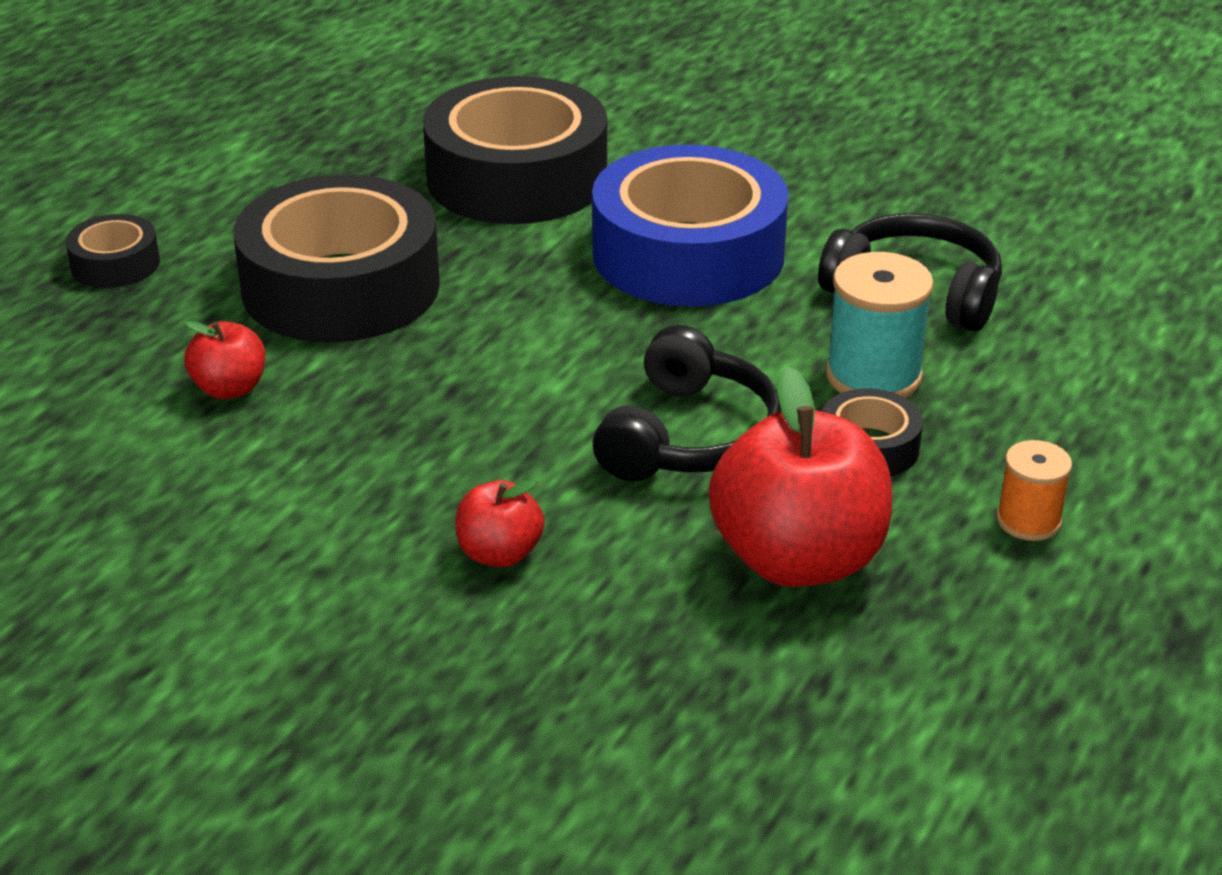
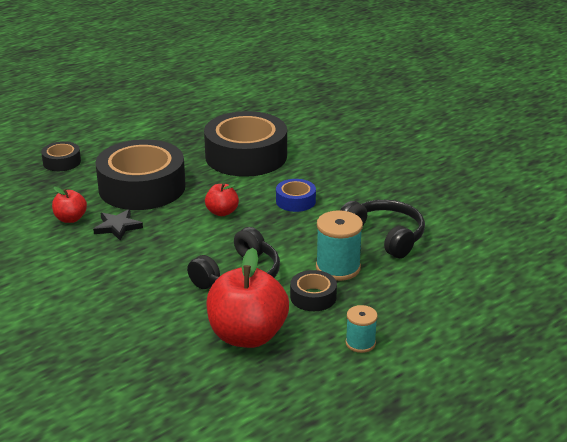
camera: 20 degrees right, 5 degrees down
(350, 384) = (117, 227): none -> black star
(499, 553) = (128, 305): red apple -> red apple (222, 212)
(688, 253) = (295, 201): blue tape -> blue tape, size x0.45
(1028, 521) = (360, 343): orange spool -> turquoise spool

